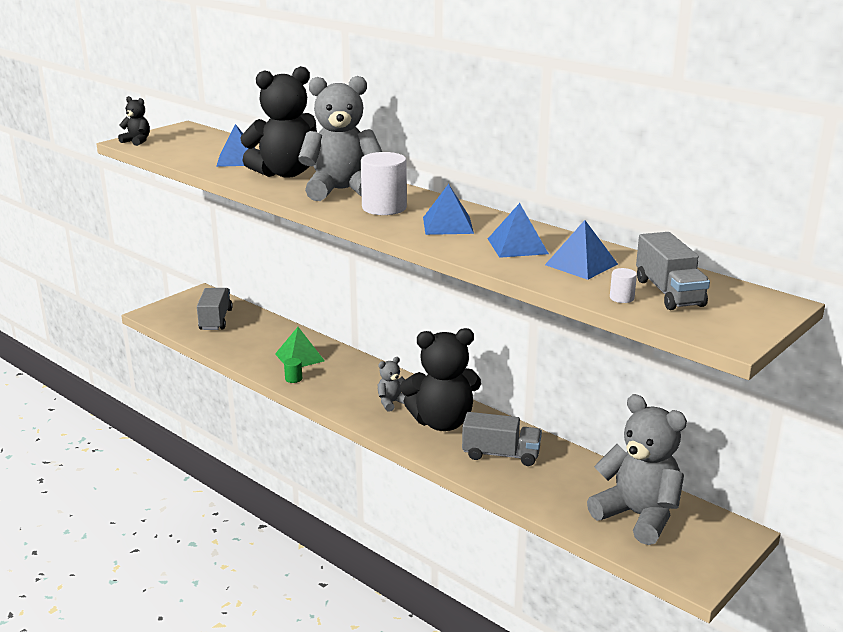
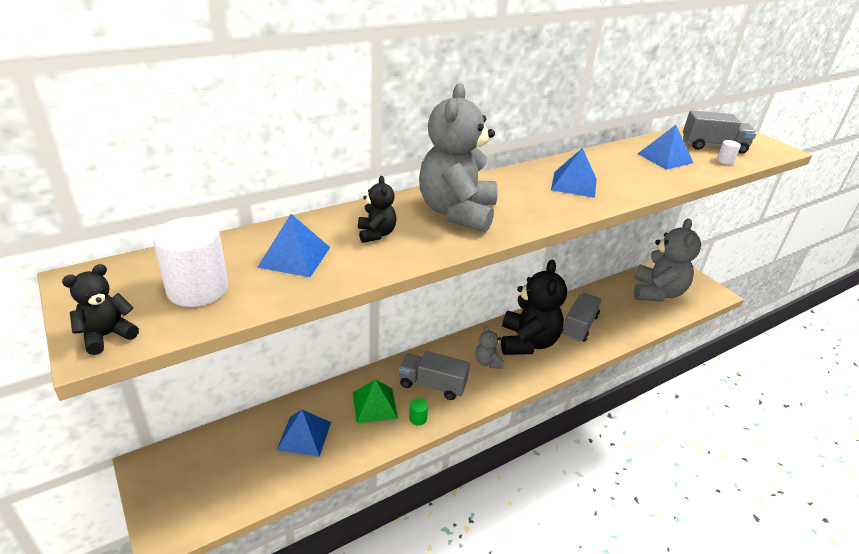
camera: 75 degrees left, 10 degrees up
(216, 320) = (238, 462): grey truck -> grey truck (432, 385)
(285, 173) = (376, 234): black teddy bear -> black teddy bear, size x0.45
(384, 208) = (519, 201): white cylinder -> white cylinder (198, 289)
(517, 246) = (626, 169): blue pyramid -> blue pyramid (304, 435)
(638, 516) = (657, 292): grey teddy bear -> grey teddy bear turned 135 degrees clockwise

